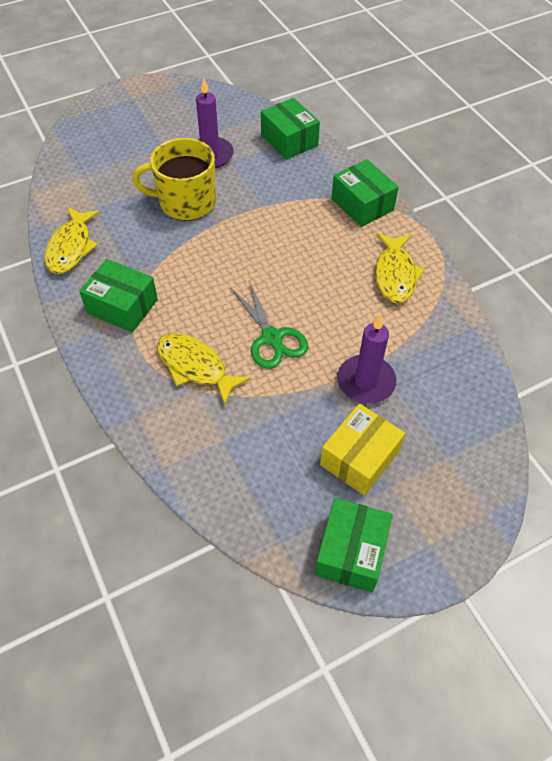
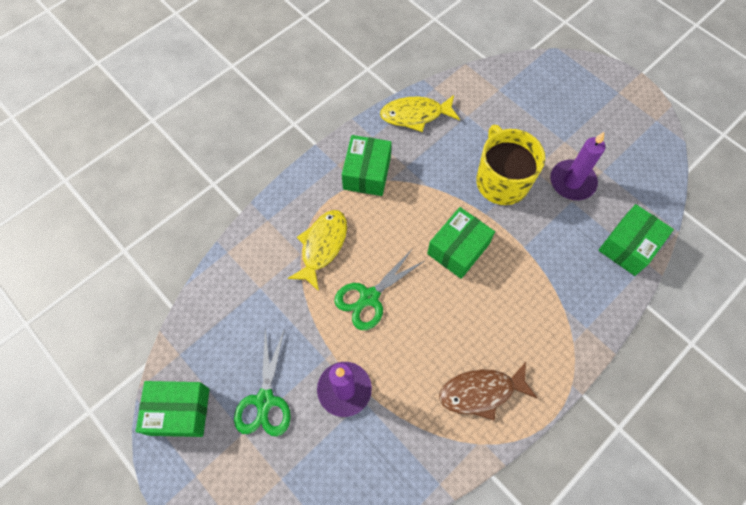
camera: 75 degrees right, 10 degrees up
(359, 458) = (265, 400): yellow box -> green scissors
(362, 204) = (566, 340): green box -> green box (458, 249)
(395, 275) = (481, 392): yellow fish -> brown fish

